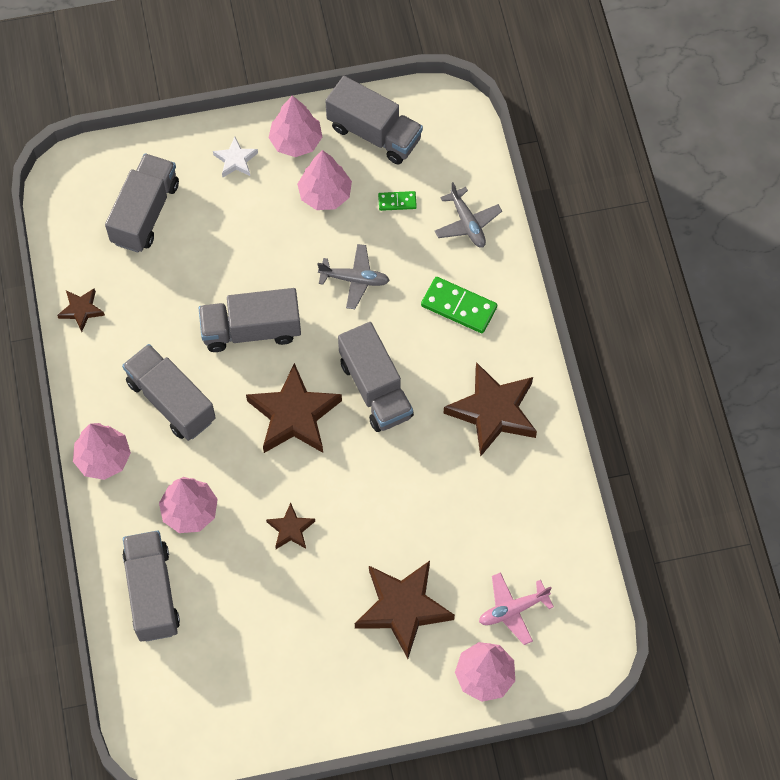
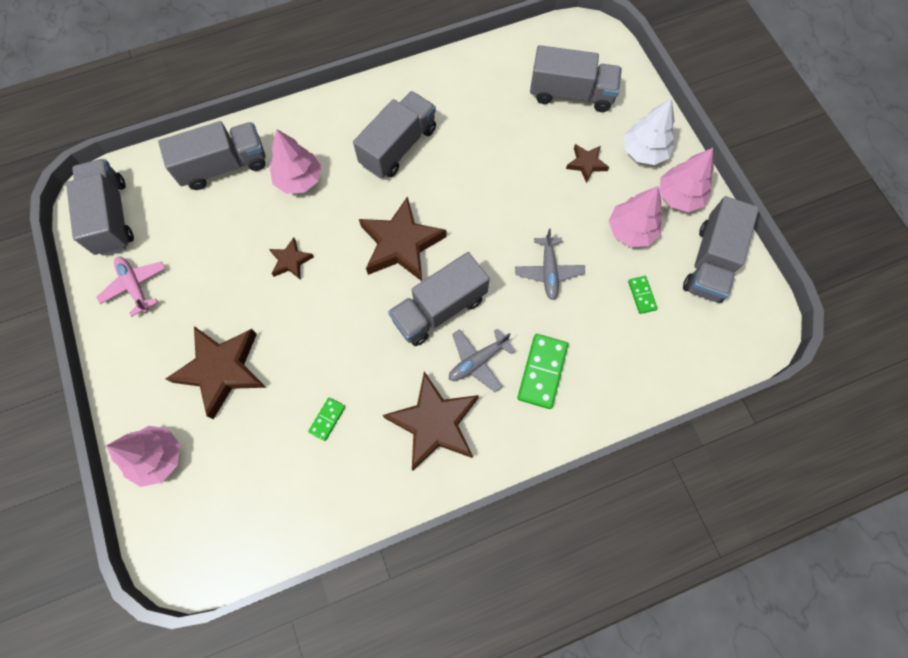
camera: 80 degrees right, 5 degrees up
(81, 310) = (469, 67): brown star -> brown star (586, 164)
(103, 458) = (339, 108): pink tree -> none
(236, 160) = (644, 152): white star -> white tree
(251, 330) = (477, 195): grey truck -> grey truck (111, 217)
(467, 223) = (637, 365): grey plane -> grey plane (477, 361)
(472, 509) = (327, 419): none -> green domino
(513, 610) = (226, 475): pink plane -> pink plane (135, 286)

